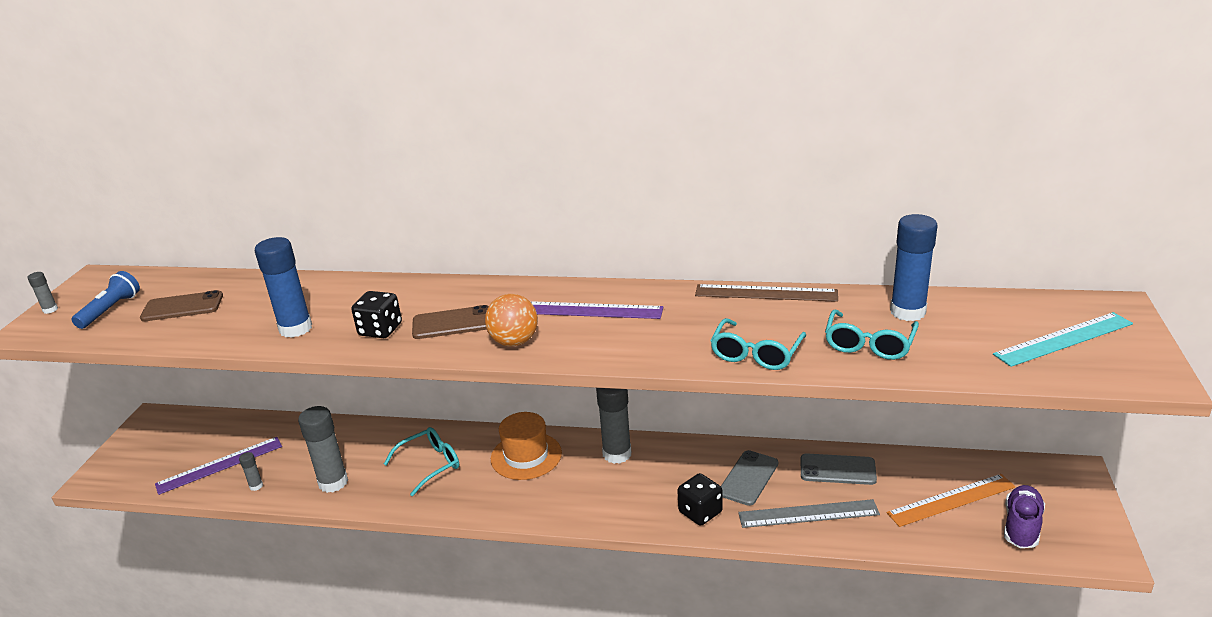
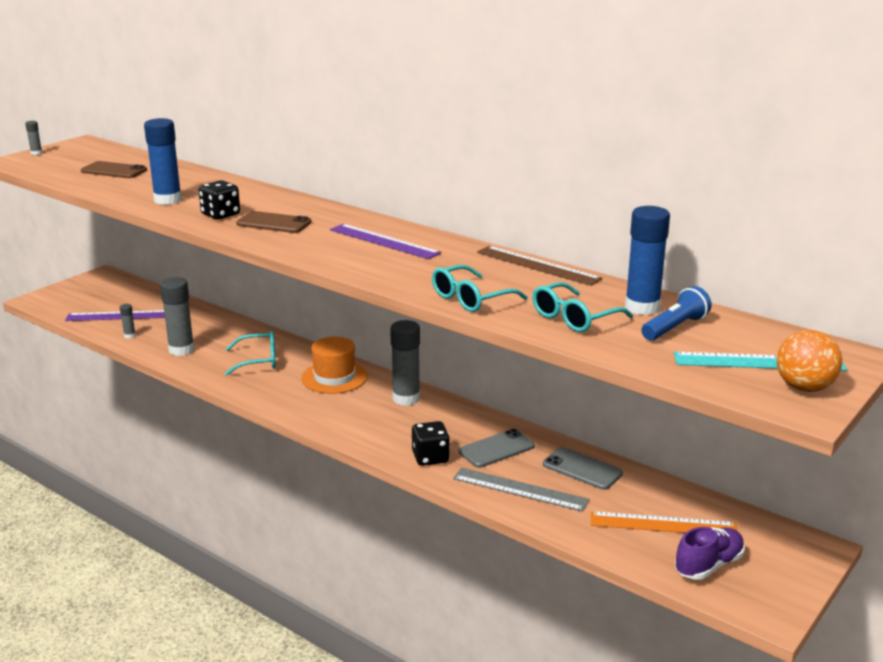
camera: 25 degrees right, 5 degrees down
(111, 310) = (70, 162): blue flashlight -> blue flashlight (675, 328)
(514, 342) = (301, 244): orange ball -> orange ball (804, 388)

